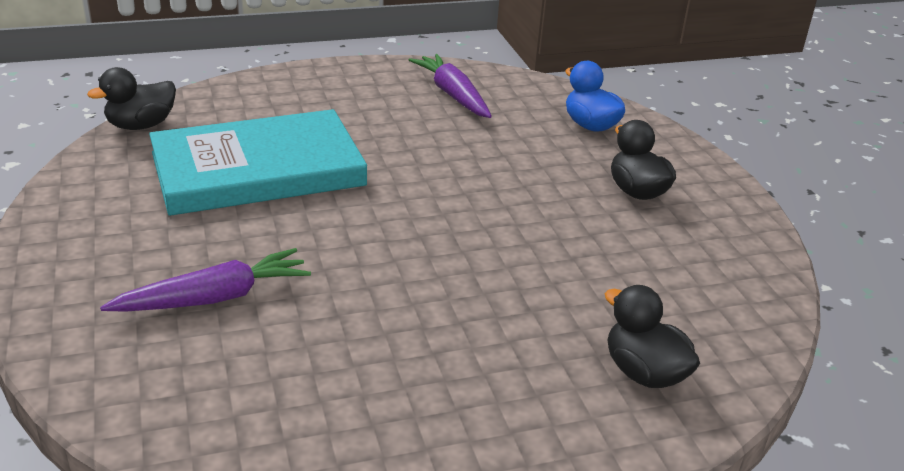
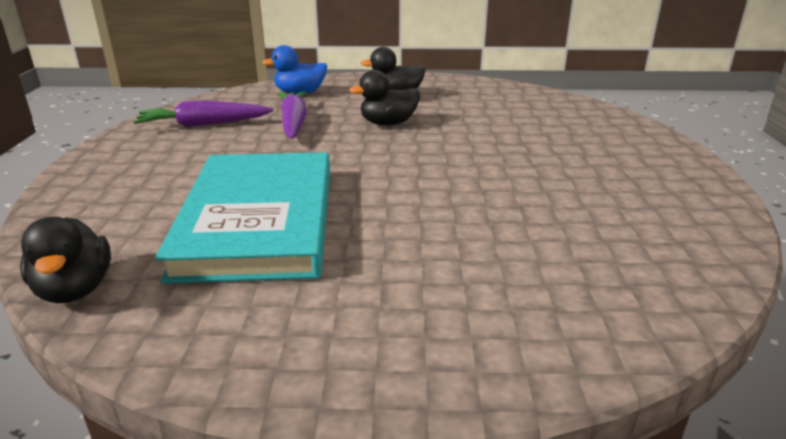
camera: 70 degrees left, 5 degrees down
(214, 298) = (485, 260): purple carrot -> purple carrot (294, 123)
(644, 373) = (588, 125): black duck -> black duck (388, 123)

